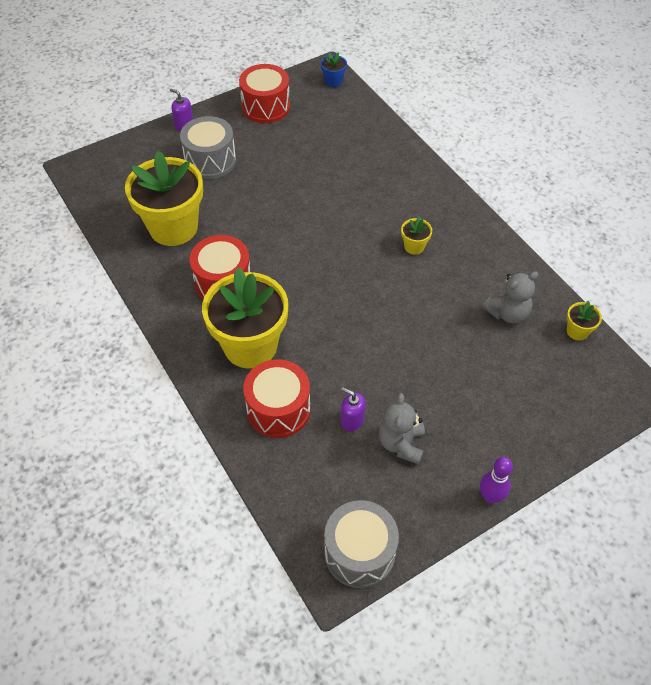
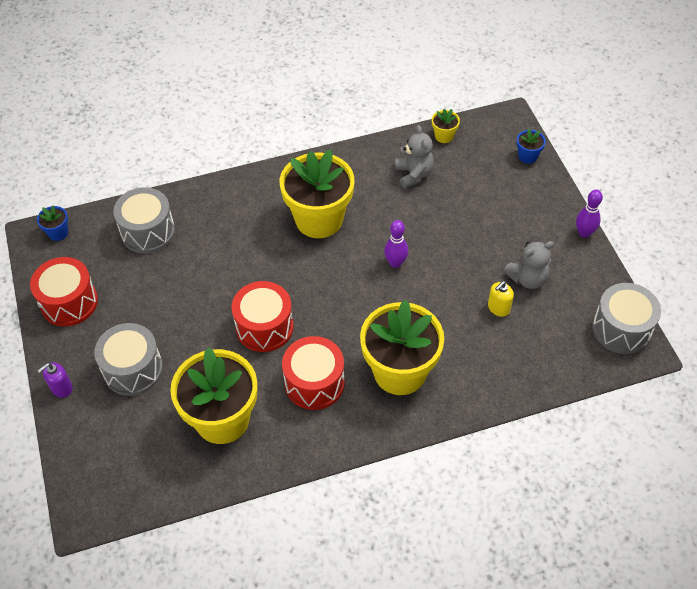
camera: 75 degrees left, 0 degrees up
(278, 409) = (476, 361): red drum -> red drum (264, 327)
(352, 420) = (498, 308): purple soap dispenser -> yellow soap dispenser
(354, 133) = (148, 232): none -> grey drum
(381, 318) = (395, 263): none -> purple bowling pin
(401, 444) = (527, 278): grey teddy bear -> grey teddy bear turned 45 degrees counterclockwise
(414, 246) = (319, 219): yellow flower pot -> yellow flower pot, size x2.43
(586, 420) = (527, 156): none -> blue flower pot

